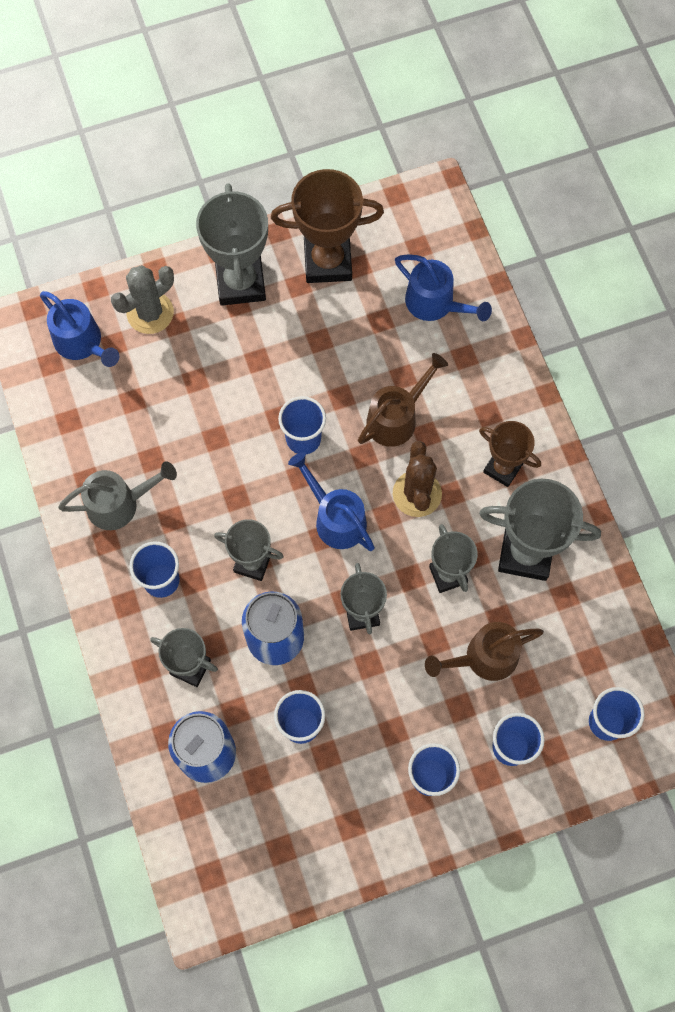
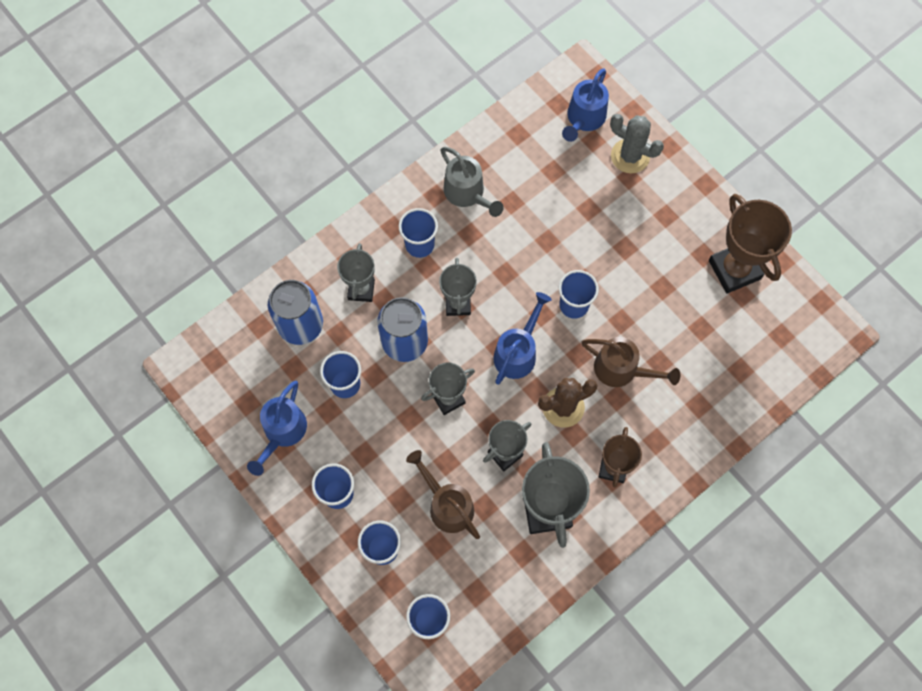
camera: 70 degrees right, 0 degrees up
(240, 283) = (685, 211): grey trophy -> none
(436, 304) = (736, 367): blue watering can -> blue watering can (282, 433)

